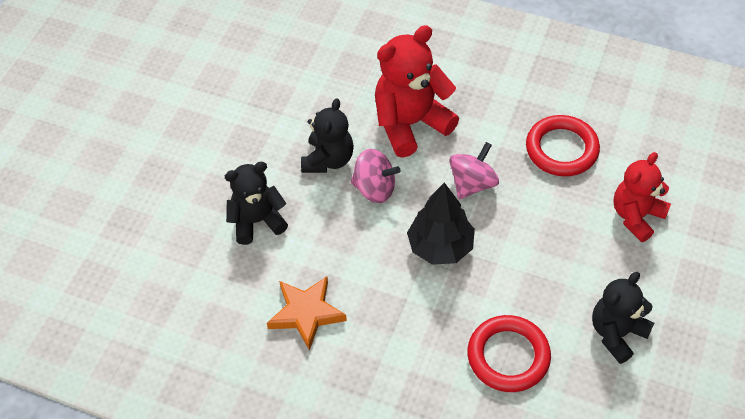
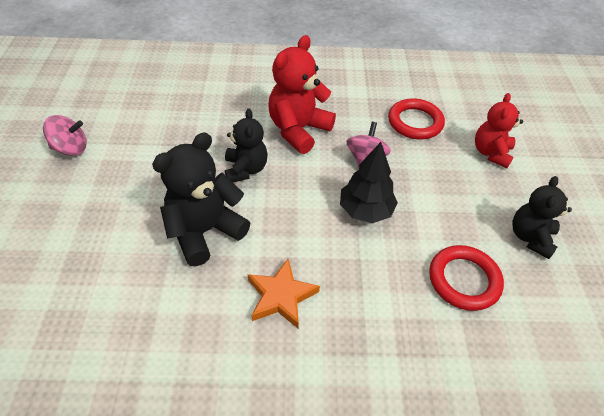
camera: 25 degrees left, 5 degrees down
(257, 221) = (205, 231): black teddy bear -> black teddy bear, size x1.51
(375, 188) = (293, 181): pink spinning top -> pink spinning top (71, 148)

